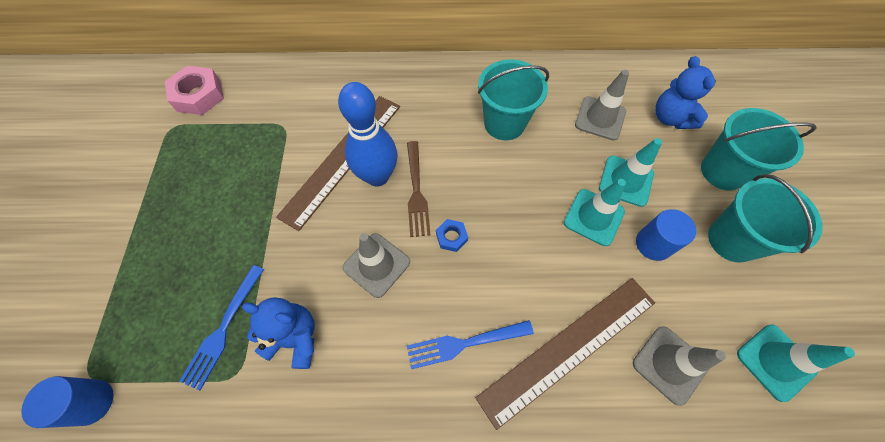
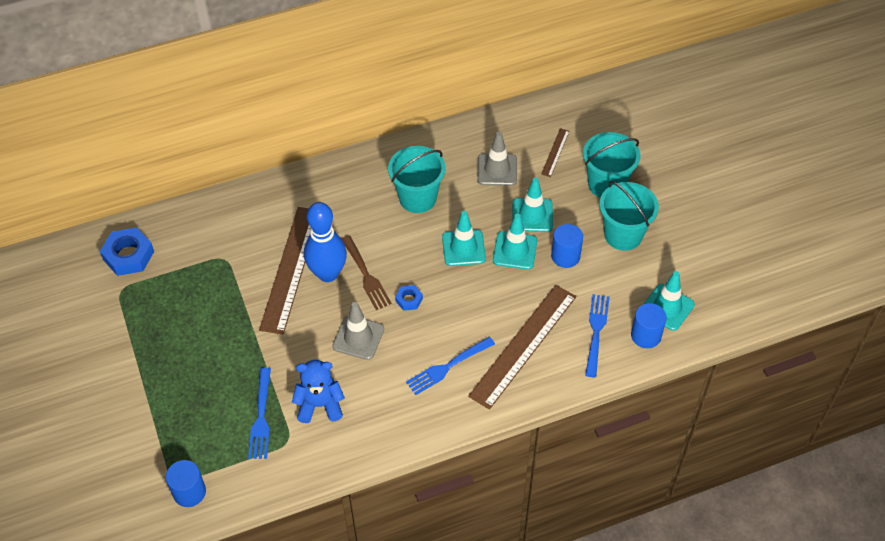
camera: 20 degrees left, 10 degrees down
(199, 95) = (128, 255): pink nut -> blue nut
(535, 195) = (463, 248): none -> turquoise traffic cone
(669, 364) = (596, 332): grey traffic cone -> blue fork
(670, 118) = (555, 152): blue teddy bear -> brown ruler
(738, 395) = (646, 335): none -> blue cylinder

